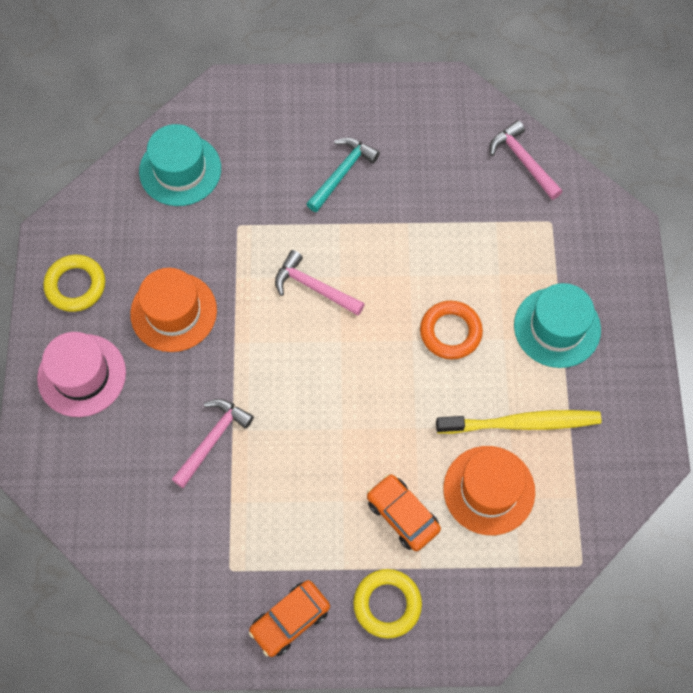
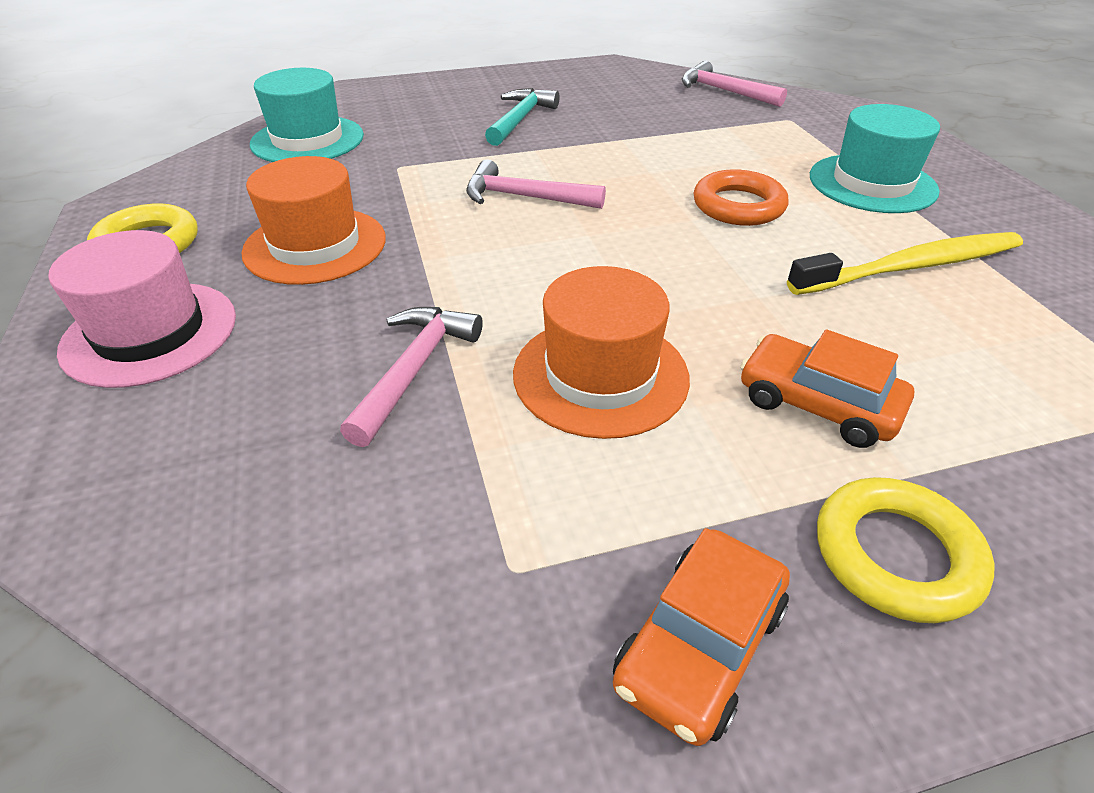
camera: 15 degrees left, 25 degrees down
(489, 490) = (933, 344): orange hat -> orange hat (600, 375)

